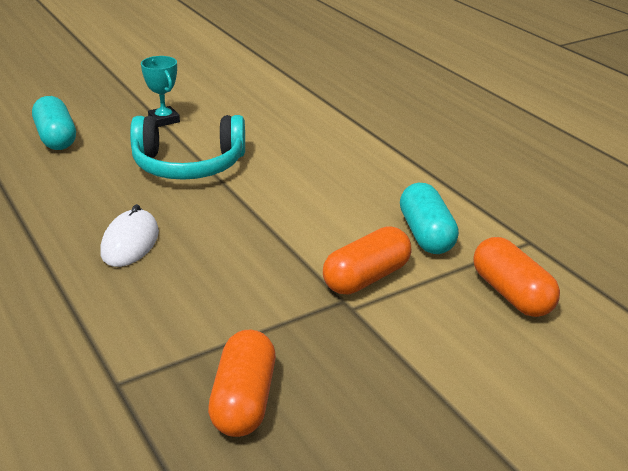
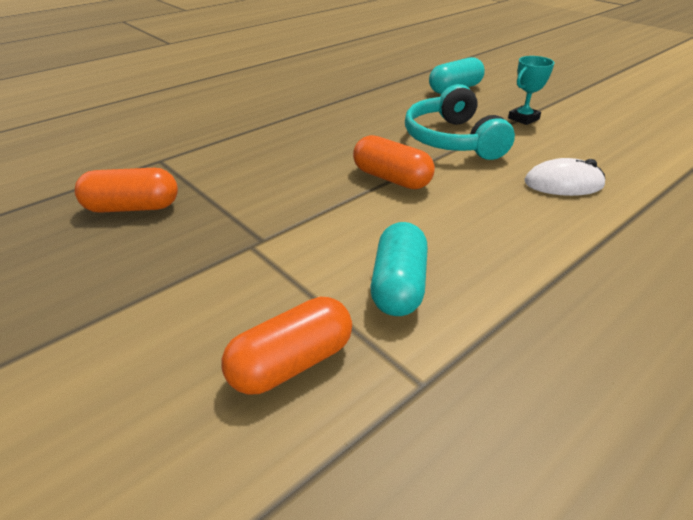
camera: 80 degrees right, 5 degrees up
(130, 243) = (322, 137): white mouse -> white mouse (563, 184)
(366, 278) = (301, 250): orange capsule -> orange capsule (391, 178)
(426, 235) = (398, 286): turquoise capsule -> turquoise capsule turned 60 degrees counterclockwise

